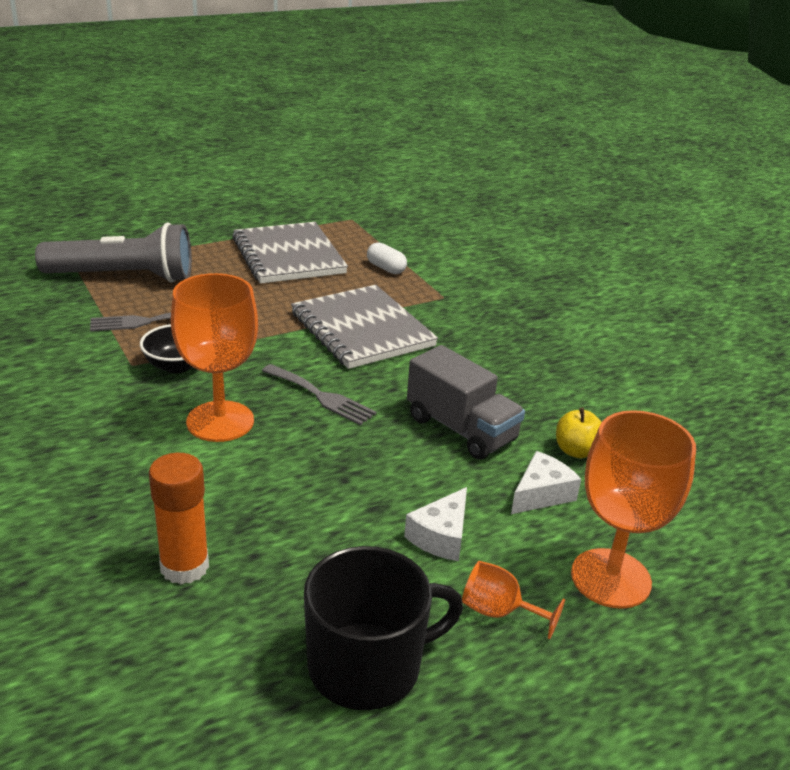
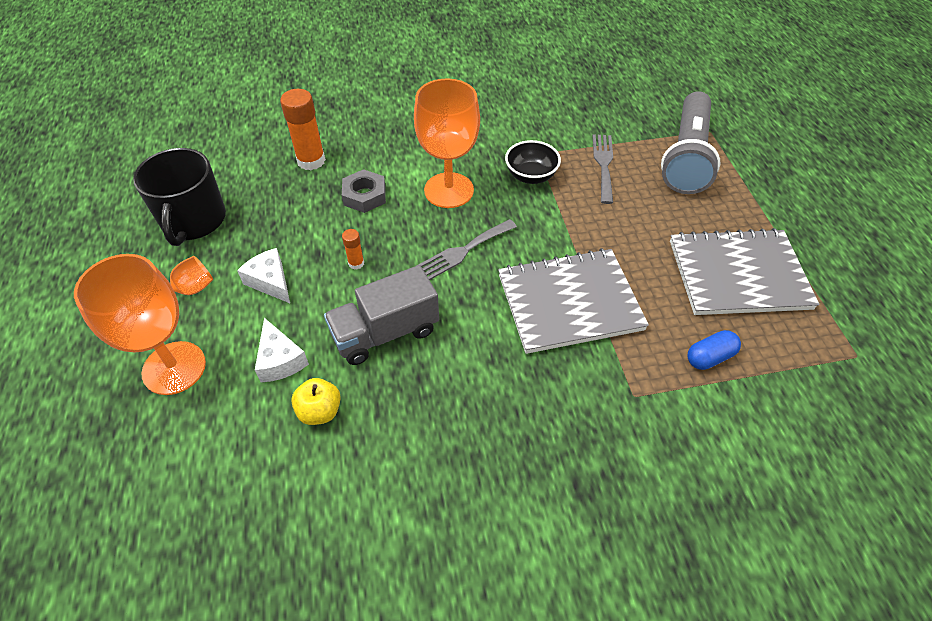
camera: 110 degrees right, 20 degrees up
(251, 491) = (364, 195): none -> grey nut
(376, 471) = (356, 263): none -> orange glue stick
(386, 268) = (709, 357): white capsule -> blue capsule

